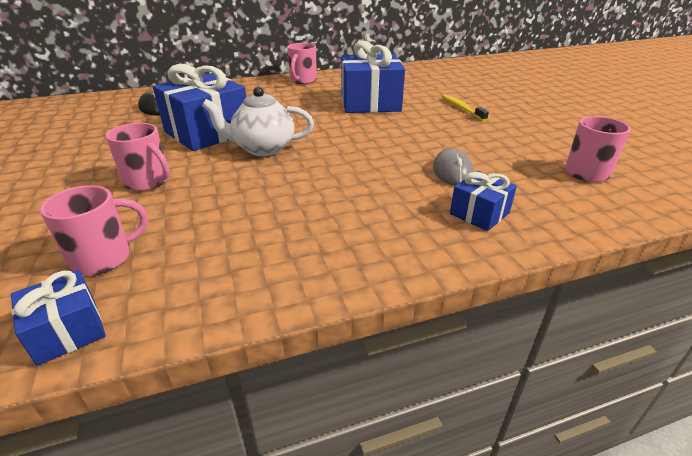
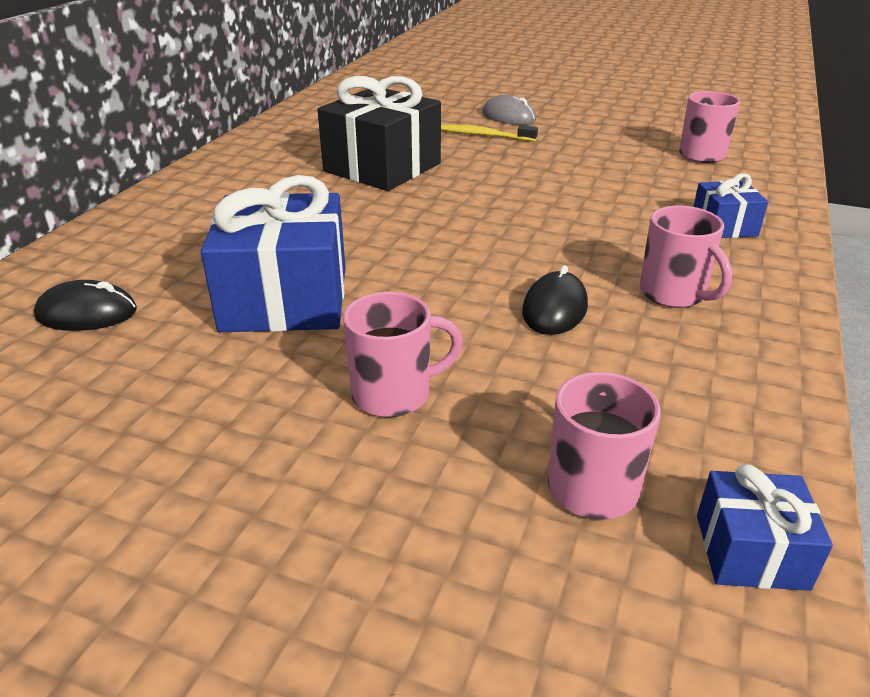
camera: 50 degrees left, 0 degrees up
(263, 148) = (412, 276): white teapot -> none
(276, 193) = (554, 309): none -> black mouse
(303, 81) = (217, 173): pink mug -> pink mug (674, 294)
(370, 103) = (382, 167): blue gift -> black gift
(452, 171) = (627, 202): grey mouse -> grey mouse (508, 117)

